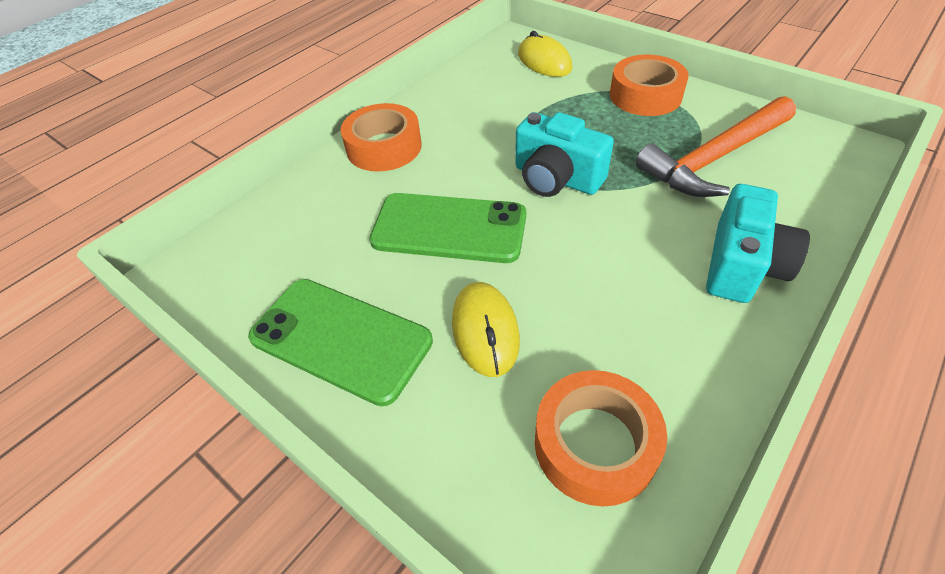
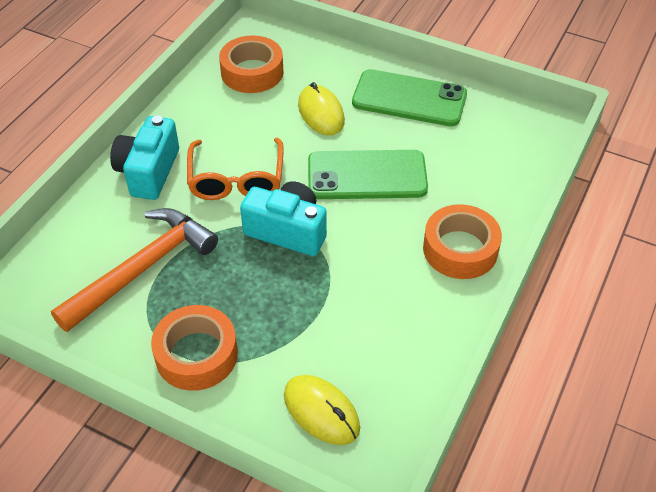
camera: 165 degrees right, 0 degrees up
(617, 242) = (236, 179): none -> orange glasses

